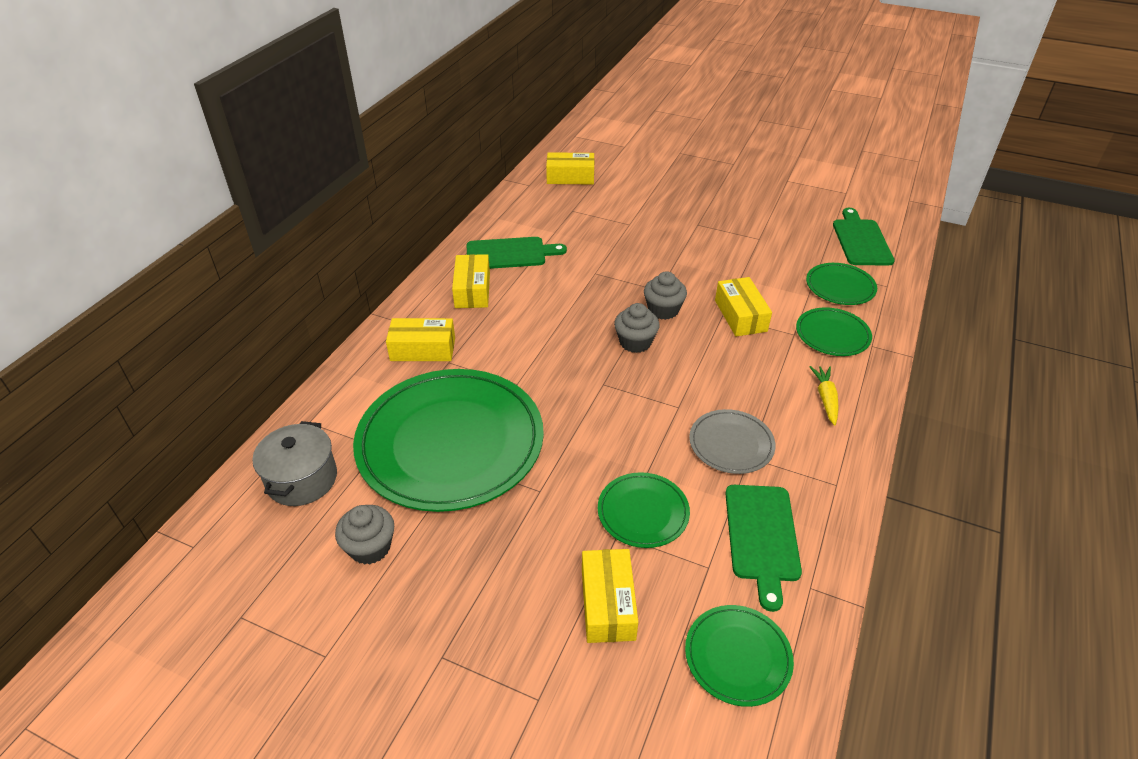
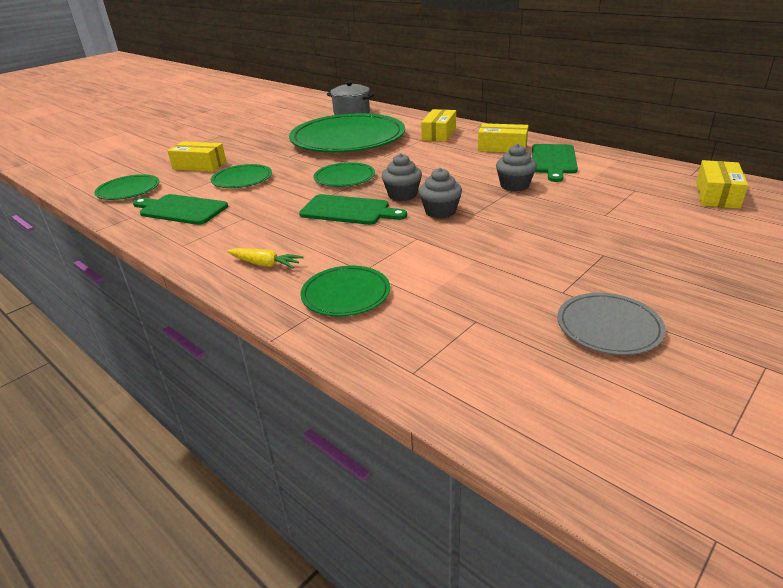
camera: 110 degrees right, 10 degrees down
(370, 547) = (295, 124): grey cupcake -> grey cupcake (514, 185)
(731, 444) = (262, 213): grey plate -> grey plate (608, 327)
(740, 316) = (410, 247): yellow box -> none
(840, 286) = (430, 327): green plate -> green plate (344, 178)
(861, 240) = (544, 390): green cutting board -> green cutting board (348, 210)

